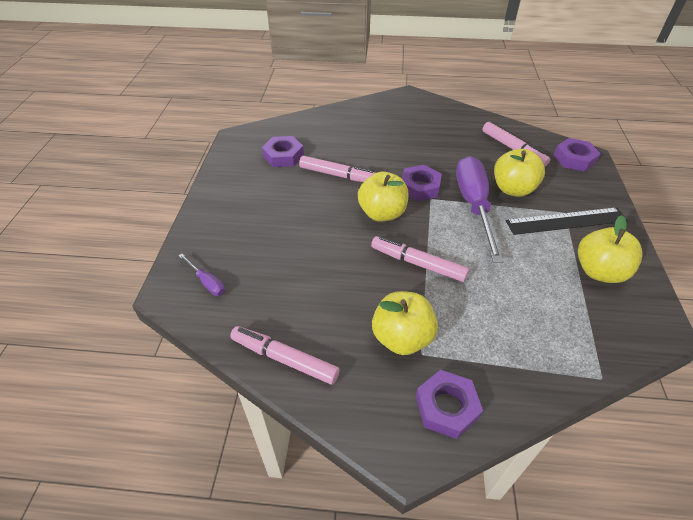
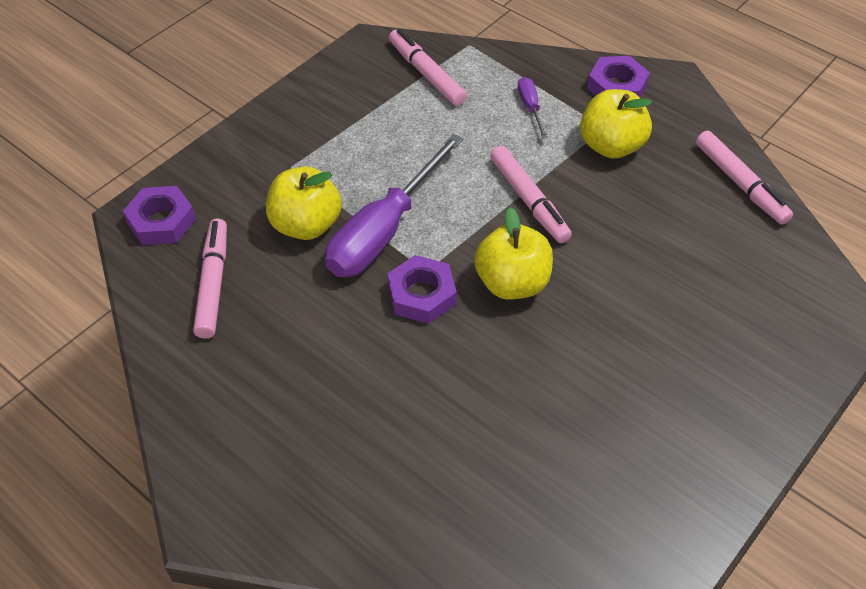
camera: 145 degrees left, 5 degrees up
(207, 282) = (798, 304): purple screwdriver -> purple screwdriver (530, 107)
(283, 156) = (581, 482): purple nut -> none
(338, 175) = (520, 382): pink marker -> pink marker (426, 74)
(566, 221) = (305, 157): black ruler -> none
(599, 271) = (352, 101): yellow apple -> none

